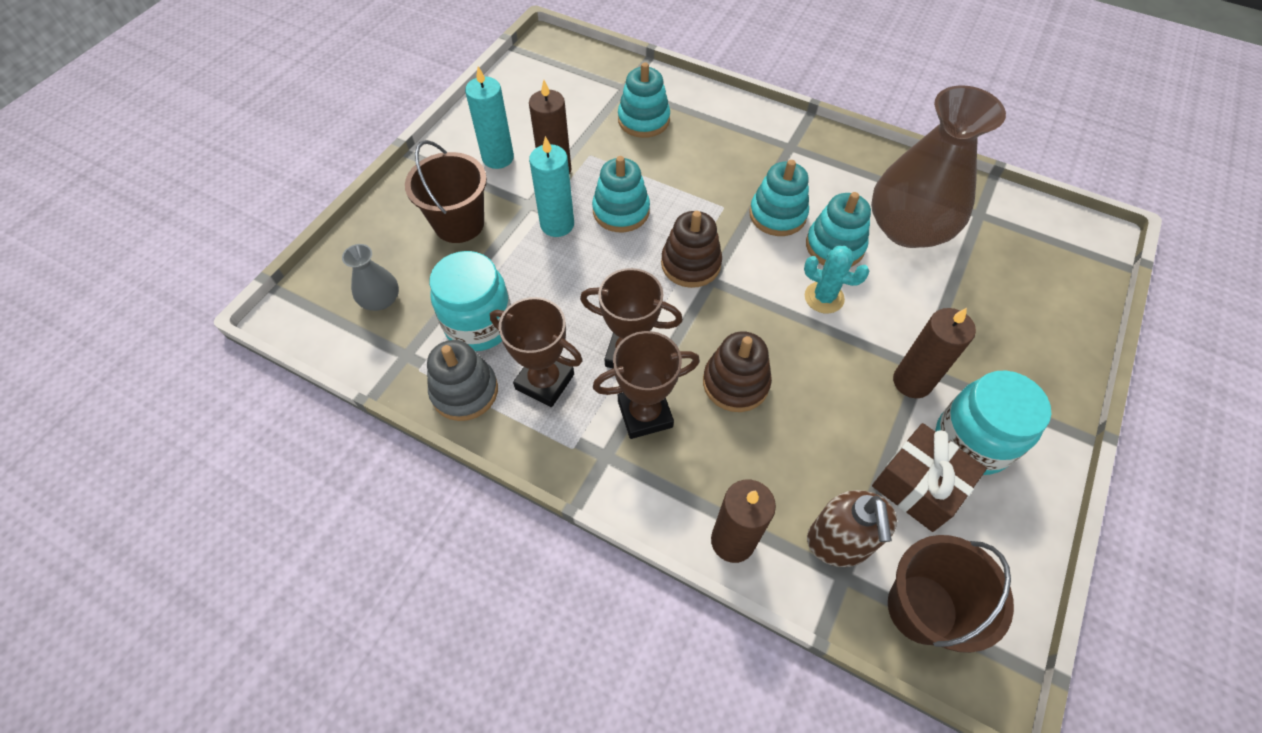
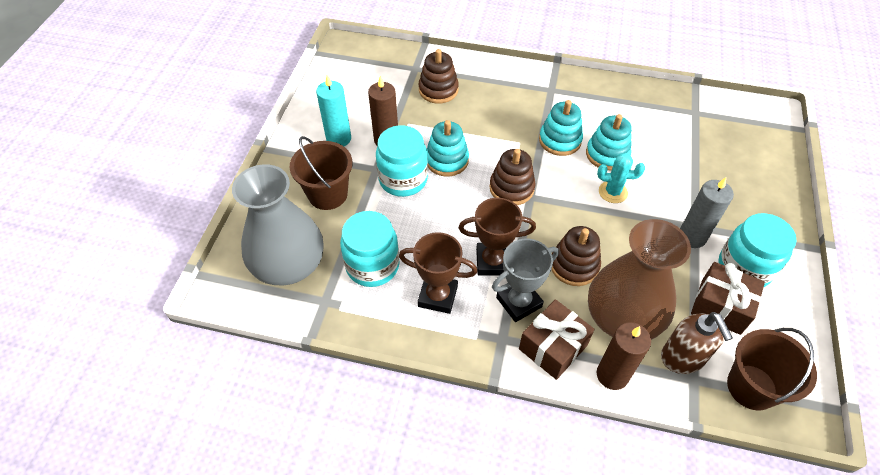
camera: 15 degrees left, 5 degrees down
(381, 300) = (289, 264): grey vase -> grey vase, size x2.23
(464, 391) = (380, 317): grey stacking toy -> none
(557, 224) = (403, 179): turquoise candle -> turquoise jar
(643, 120) = (438, 90): turquoise stacking toy -> brown stacking toy
(645, 414) = (519, 302): brown trophy -> grey trophy
(667, 483) = (553, 347): none -> brown gift
(908, 228) = (652, 132): brown vase -> brown vase (623, 317)
(912, 381) = (692, 237): brown candle -> grey candle

